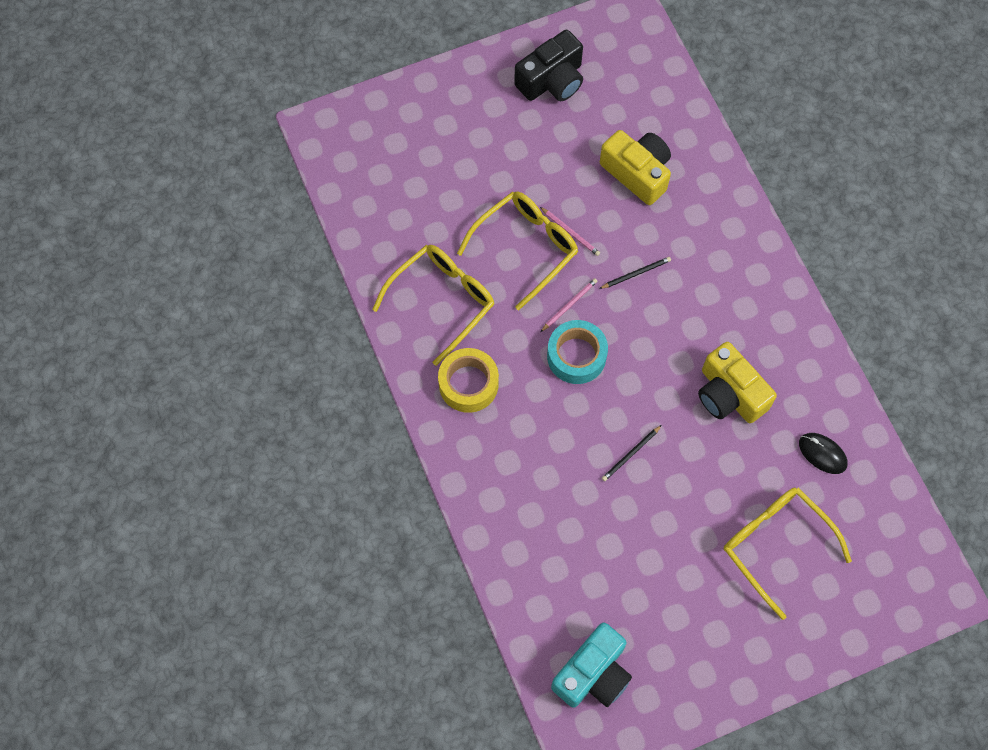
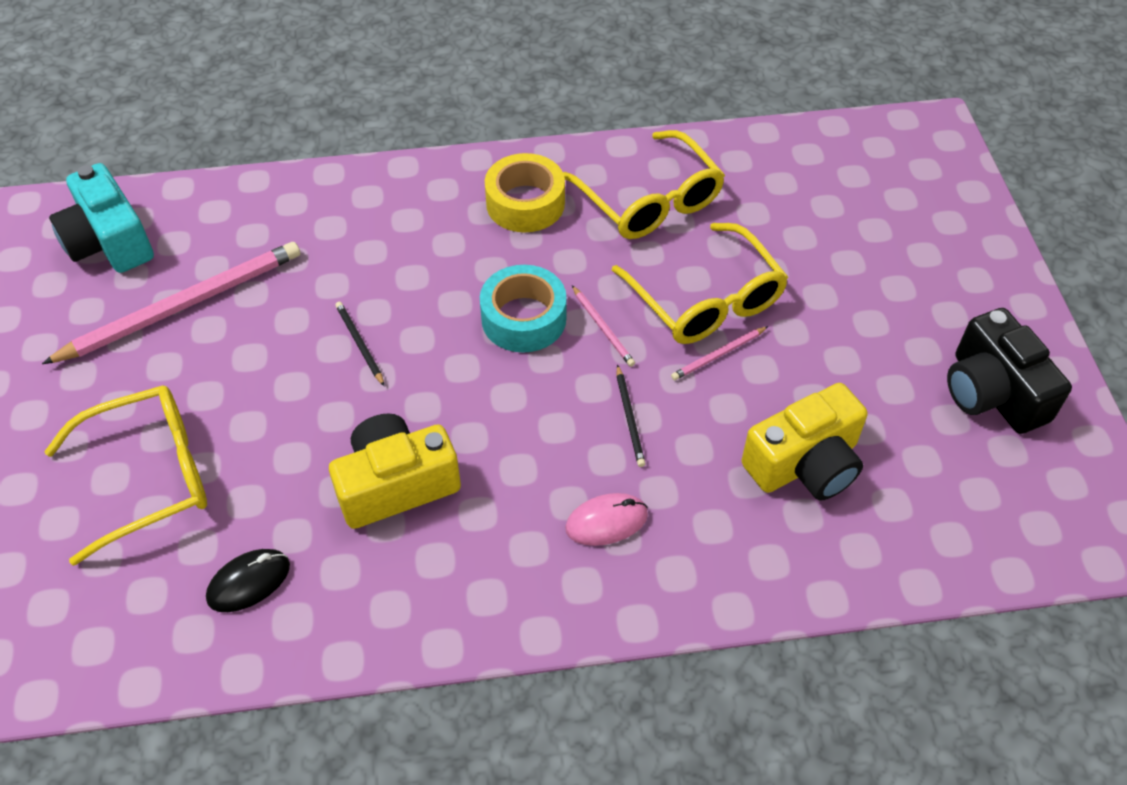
camera: 105 degrees right, 15 degrees down
(636, 588) = (183, 306): none -> pink pencil
(713, 270) = (606, 522): none -> pink mouse

